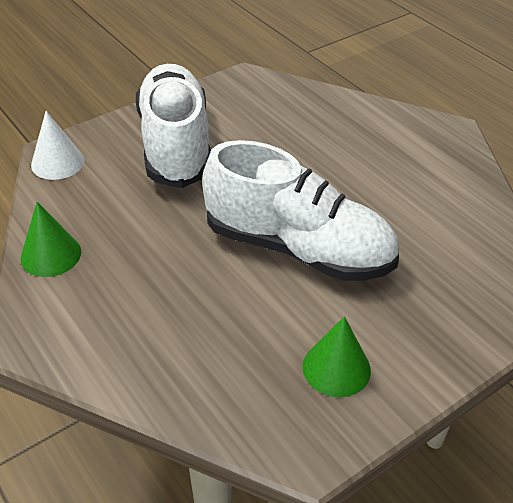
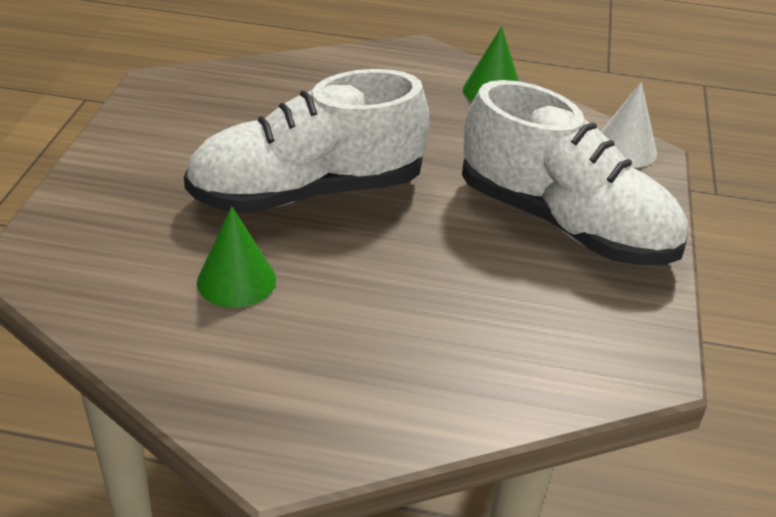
camera: 135 degrees right, 5 degrees down
(336, 368) = (181, 129): green cone -> green cone (236, 280)

